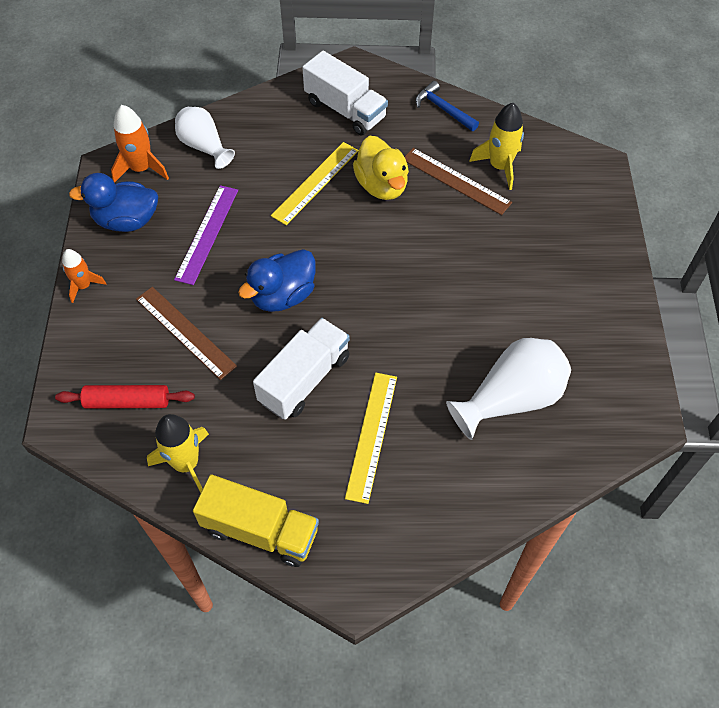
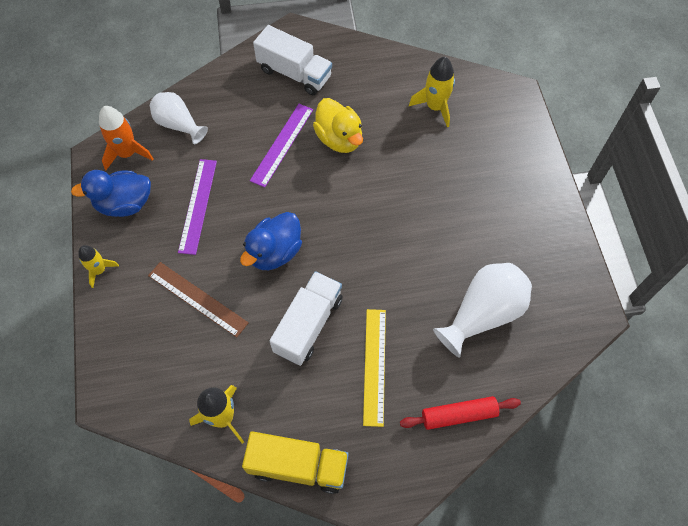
camera: 10 degrees left, 5 degrees up
(84, 286) = (99, 270): orange rocket -> yellow rocket
(127, 402) = (160, 370): red rolling pin -> red rolling pin (459, 415)
(315, 183) = (282, 144): yellow ruler -> purple ruler
(443, 109) = (377, 61): blue hammer -> none
(456, 181) = (401, 125): brown ruler -> none

